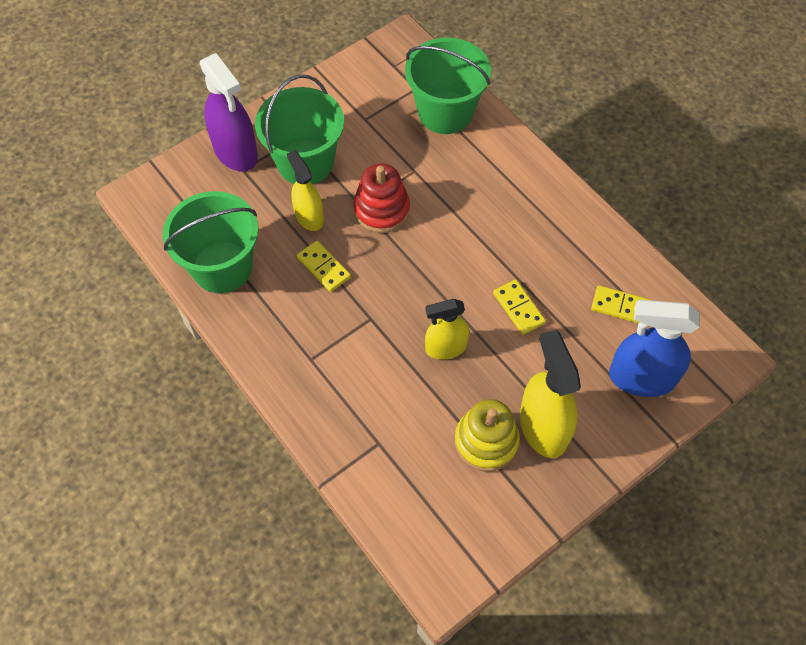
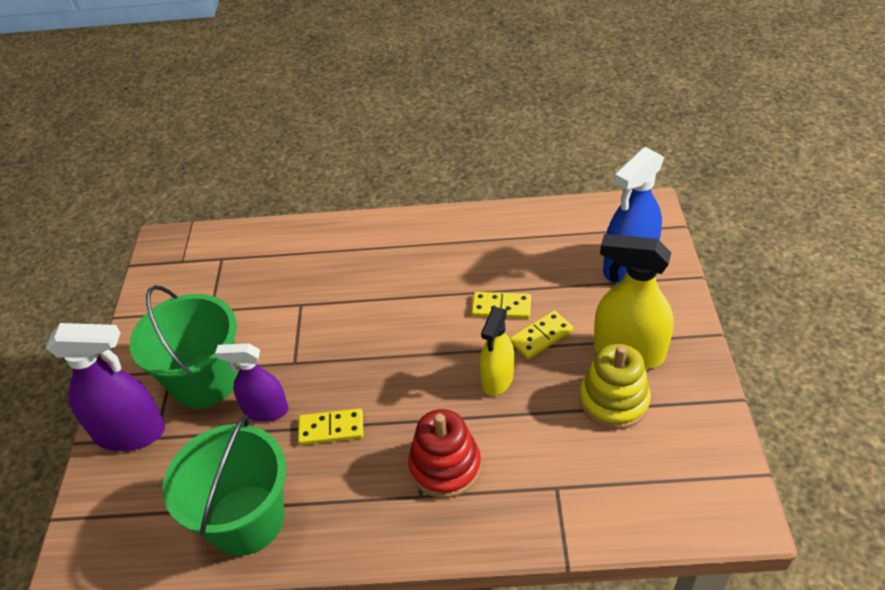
camera: 50 degrees left, 15 degrees down
(309, 217) = (265, 410): yellow spray bottle -> purple spray bottle
(381, 210) = (315, 349): red stacking toy -> red stacking toy (445, 466)
(445, 112) = (266, 252): green bucket -> none
(620, 306) = (554, 244): yellow domino -> yellow domino (541, 337)

